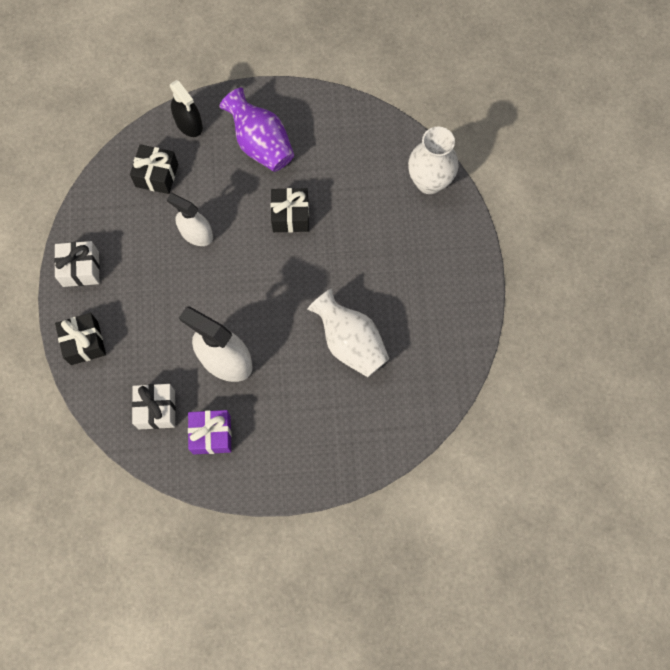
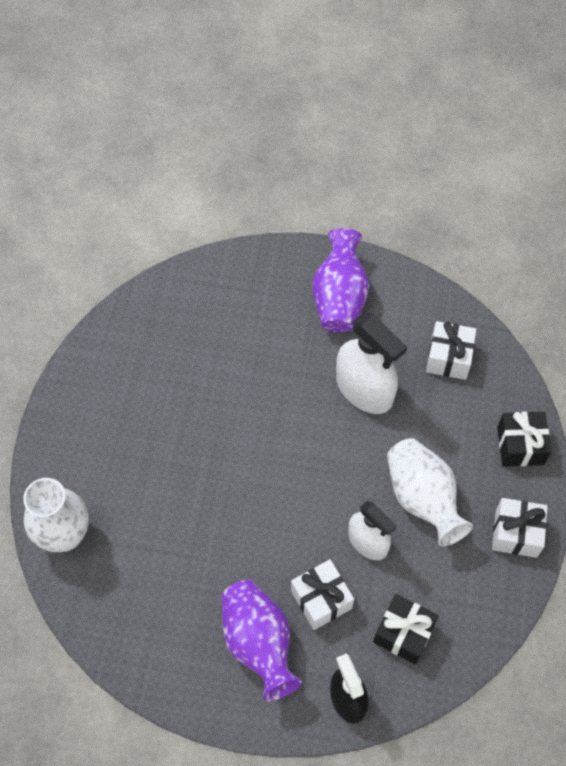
camera: 165 degrees left, 10 degrees down
(211, 435) = (394, 320): purple gift -> none
(222, 184) = (321, 599): none -> white gift
(267, 445) = (339, 298): none -> purple vase
(290, 216) = (247, 535): black gift -> none
(350, 342) = (223, 375): white vase -> white vase (422, 499)

